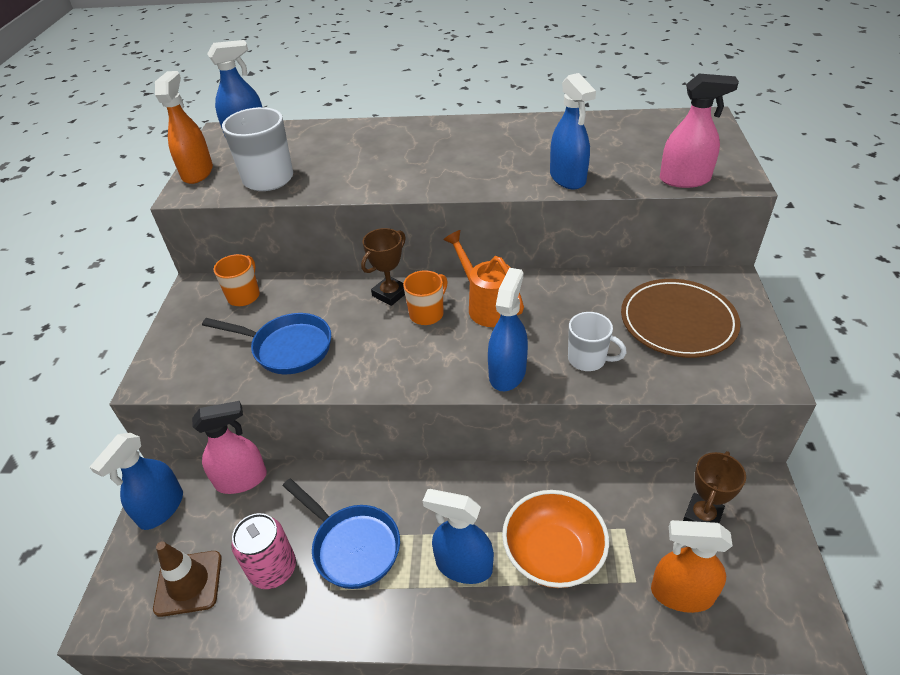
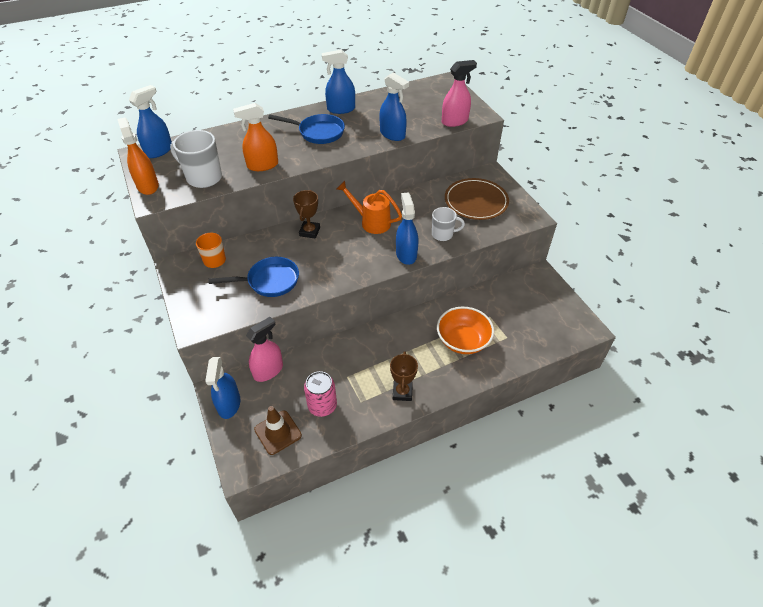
camera: 30 degrees left, 5 degrees up
(352, 546) = (358, 377): blue pan -> blue pan (318, 132)
(427, 314) = (340, 236): orange mug -> none
(463, 566) = (423, 363): blue spray bottle -> blue spray bottle (341, 109)
(681, 593) = (529, 334): orange spray bottle -> orange spray bottle (262, 165)
(702, 516) = (521, 297): brown trophy -> brown trophy (402, 392)

